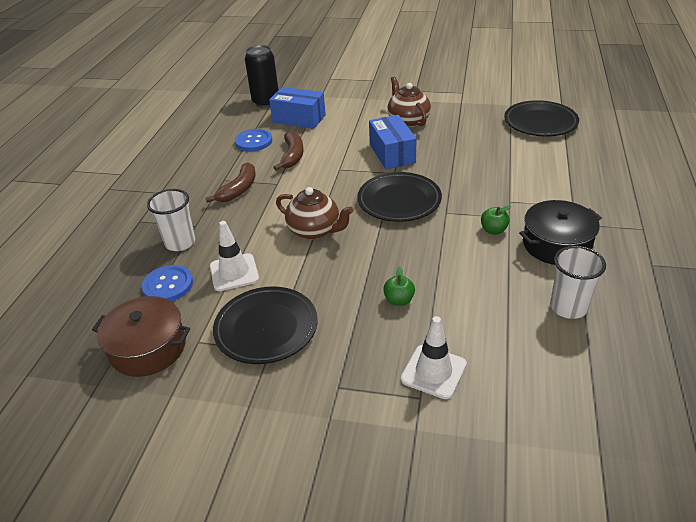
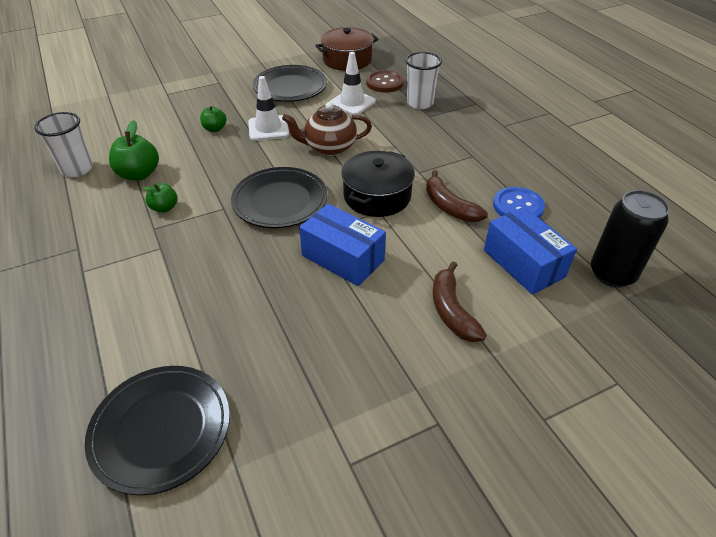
camera: 140 degrees right, 5 degrees up
(168, 285) = (384, 83): blue button -> brown button
(239, 189) = (443, 153): brown banana -> brown banana (451, 311)
(299, 119) = (523, 263): blue box -> blue box turned 75 degrees clockwise
(408, 121) = (377, 330): brown teapot -> none
(433, 372) = (165, 105): white traffic cone -> white traffic cone (268, 128)
(504, 273) = (139, 174): none -> green apple
(556, 244) = (95, 217): black pot -> black pot (377, 196)

